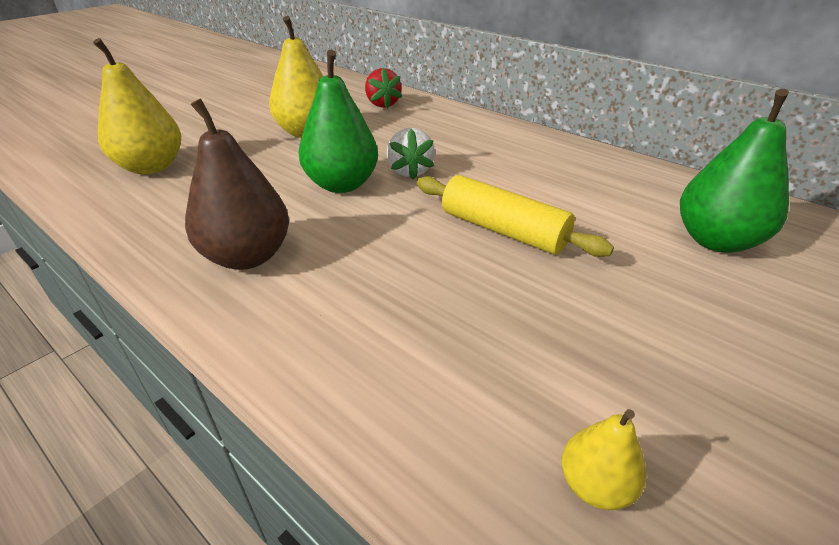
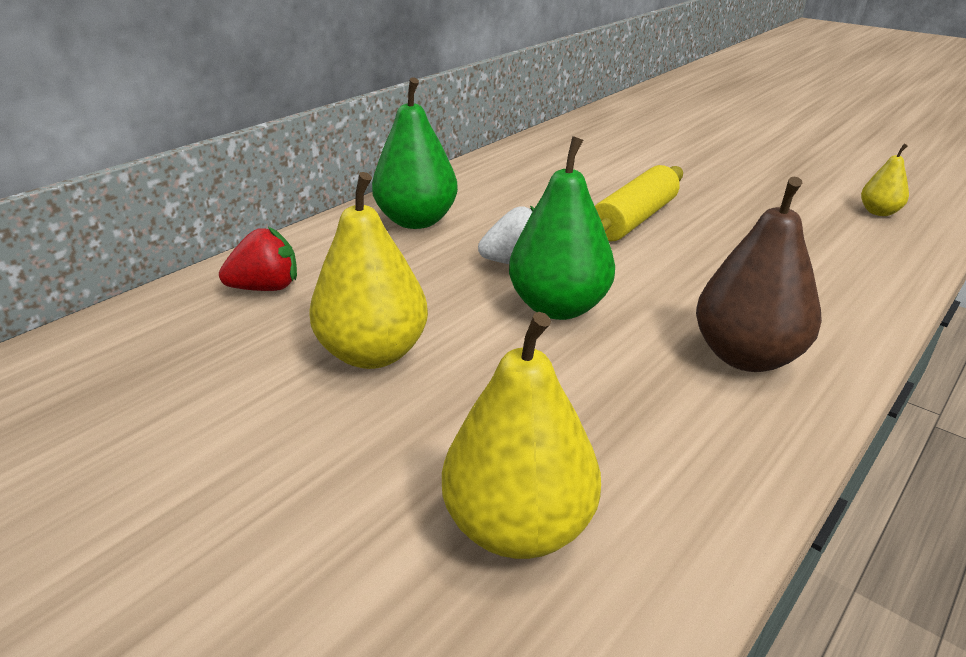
camera: 90 degrees left, 5 degrees down
(715, 241) = (620, 151): green pear -> green pear (416, 221)

